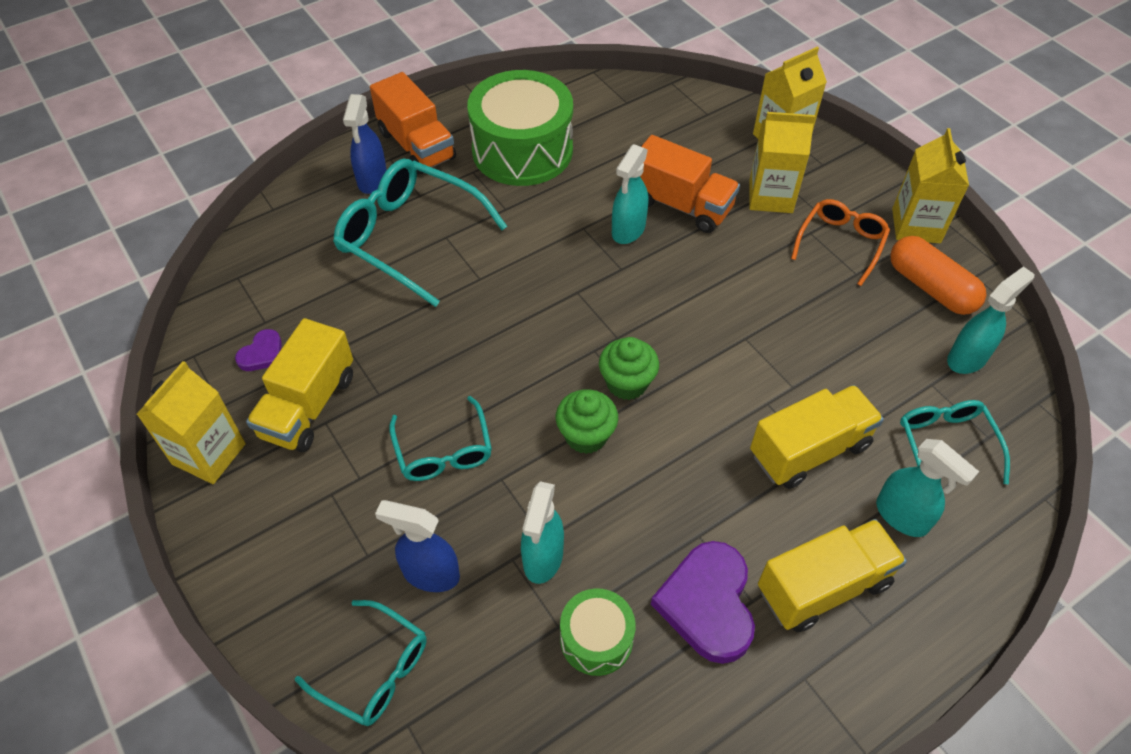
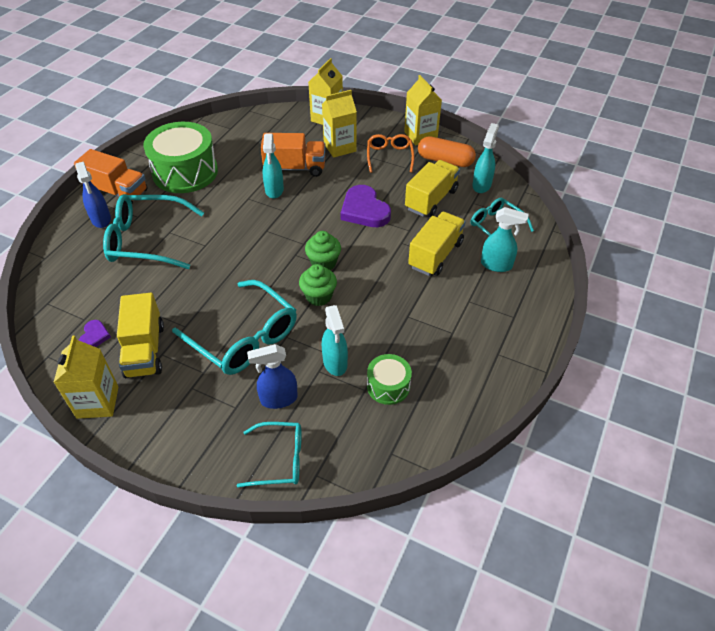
camera: 30 degrees left, 5 degrees down
(443, 450) = (243, 337): turquoise glasses -> turquoise glasses, size x1.70
(707, 604) = (432, 344): purple heart -> purple heart (364, 210)
(823, 587) = (481, 311): yellow truck -> yellow truck (431, 200)

